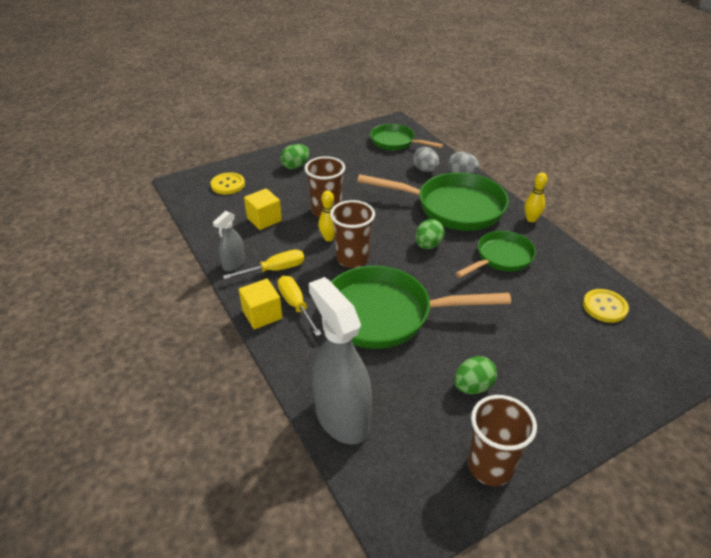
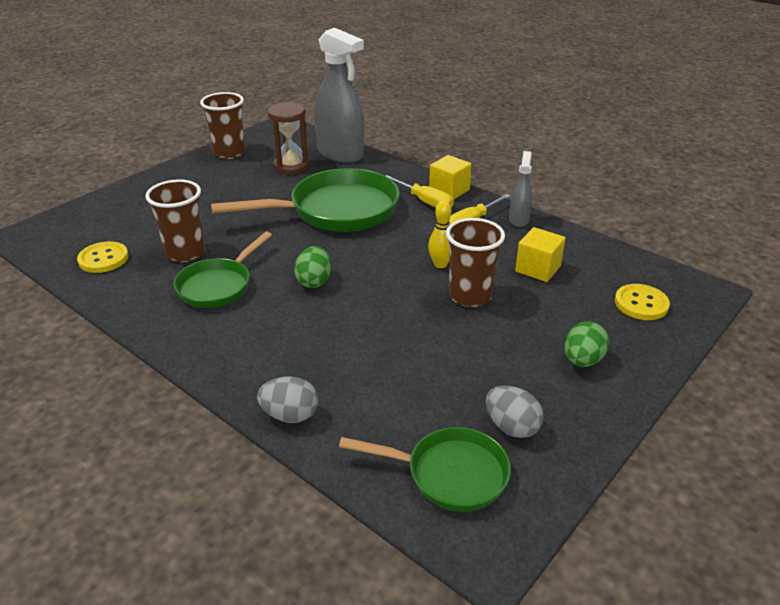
camera: 160 degrees right, 5 degrees down
(352, 259) = (397, 249): brown cup -> brown cup (185, 252)
(412, 406) = (291, 166): none -> brown hourglass
(425, 170) = (360, 409): grey egg -> grey egg (511, 427)
(453, 207) = (292, 342): green pan -> none
(472, 386) = (245, 183): green egg -> none
(531, 219) = (170, 350): yellow bowling pin -> none

